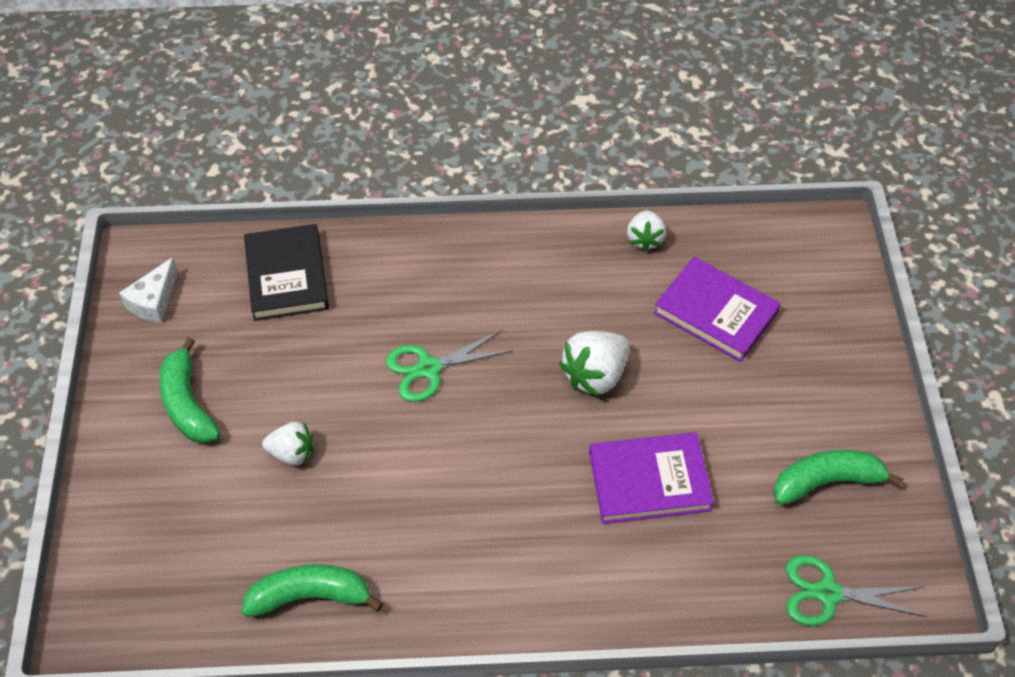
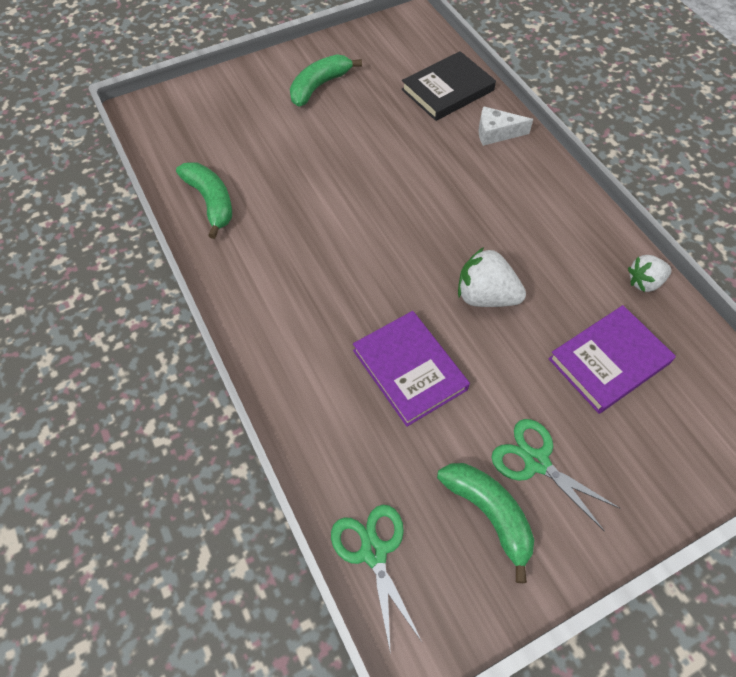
camera: 65 degrees right, 5 degrees up
(153, 301) = (384, 40): white cheese -> white cheese (496, 133)
(292, 453) = (312, 149): white strawberry -> none
(429, 369) = (424, 193): green scissors -> green scissors (536, 462)
(715, 312) = (609, 361): purple book -> purple book turned 45 degrees clockwise

